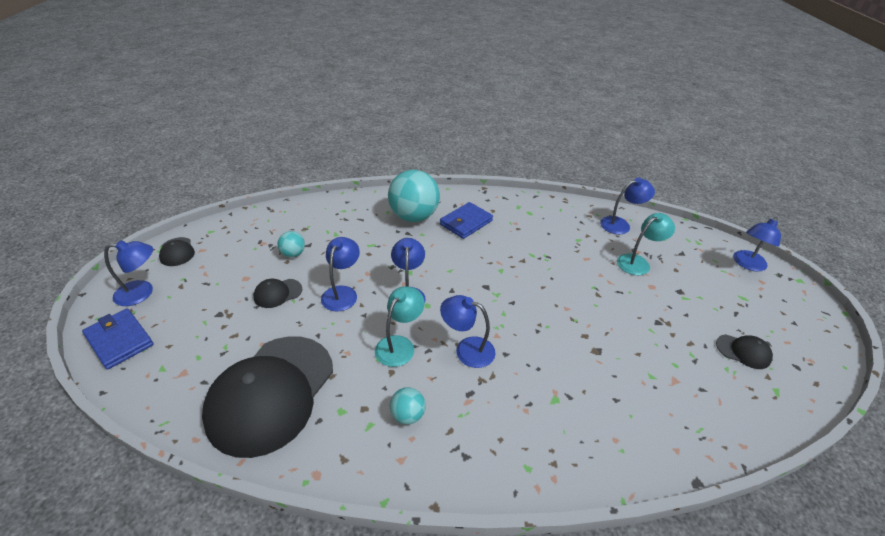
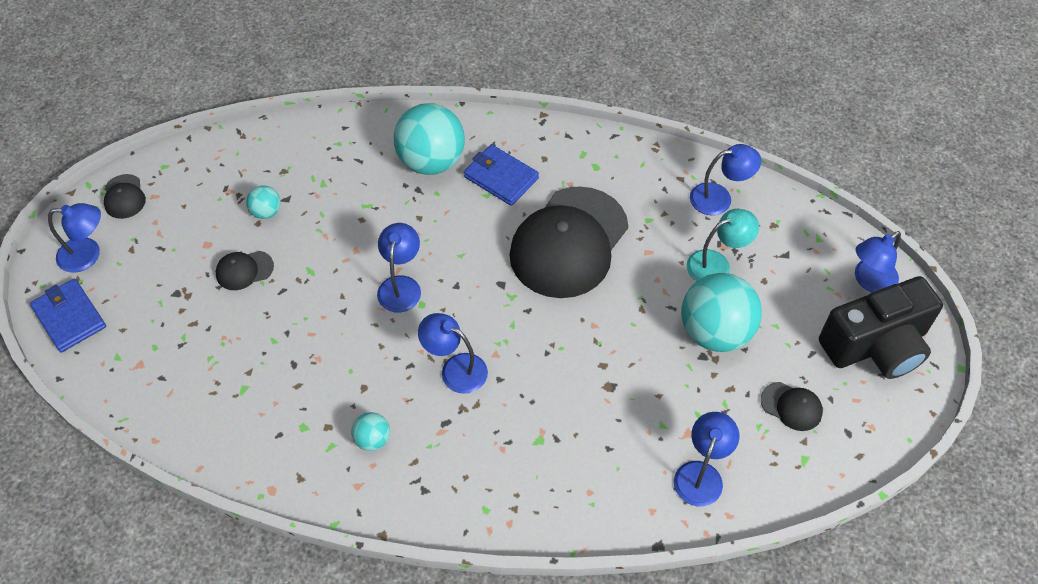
camera: 10 degrees right, 15 degrees up
(271, 393) = (231, 398): black cap -> black cap (569, 242)
(342, 293) = (321, 277): blue lamp -> blue lamp (701, 474)
(399, 345) = (378, 355): turquoise lamp -> none
(466, 222) = (501, 177): blue wallet -> blue wallet turned 75 degrees clockwise
(659, 305) = (715, 332): none -> turquoise ball
(777, 304) = (876, 346): none -> black camera

